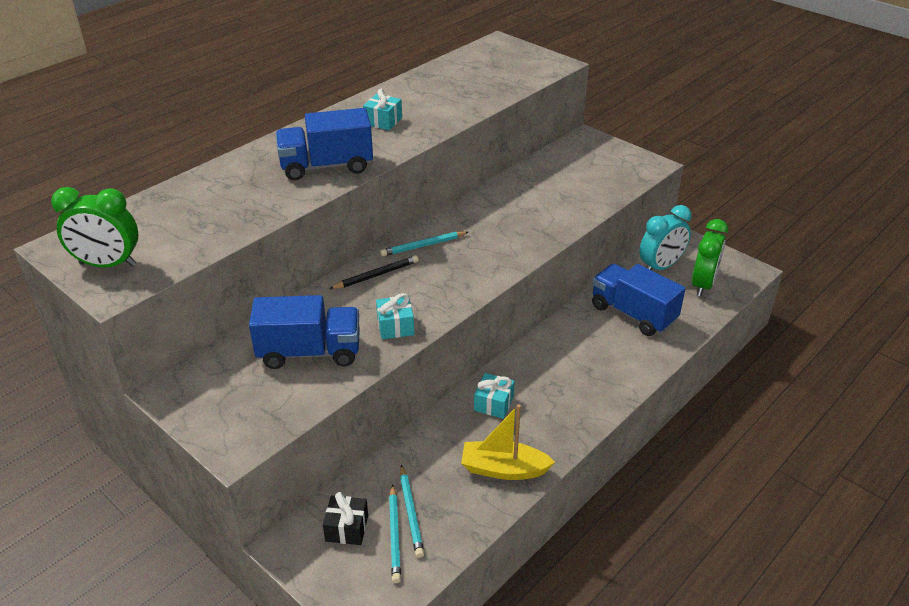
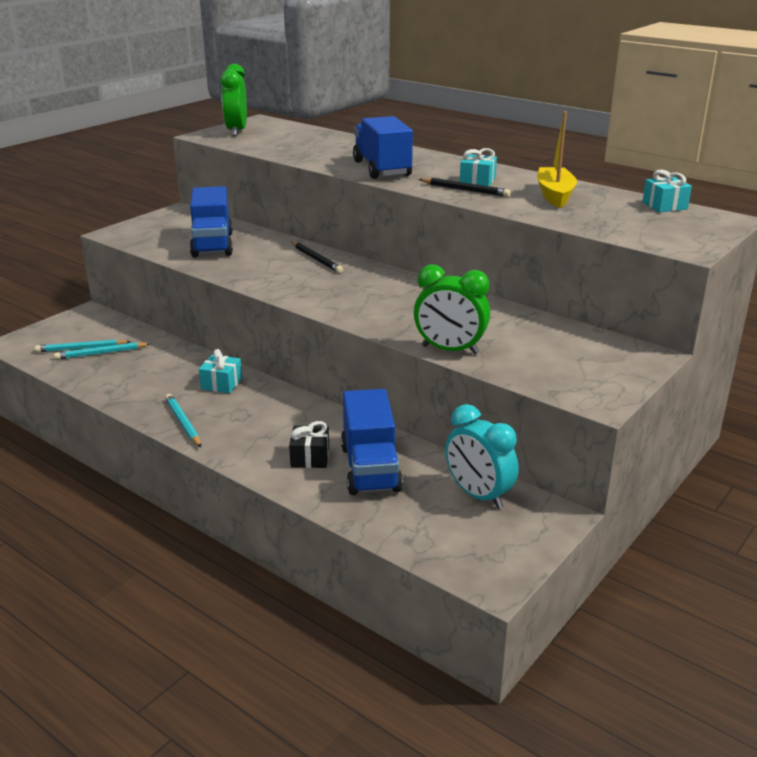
camera: 85 degrees right, 10 degrees down
(347, 528) = (95, 331): black gift -> black gift (310, 457)
(395, 326) = (242, 270): turquoise gift -> turquoise gift (664, 206)
(408, 129) = (465, 190): none -> black pencil
(423, 246) = (366, 274): turquoise pencil -> turquoise pencil (183, 422)
(503, 469) = (137, 390): yellow boat -> yellow boat (555, 195)
(633, 314) = (370, 468): blue truck -> blue truck turned 135 degrees clockwise
(703, 285) = (445, 530): green clock -> green clock (450, 350)

